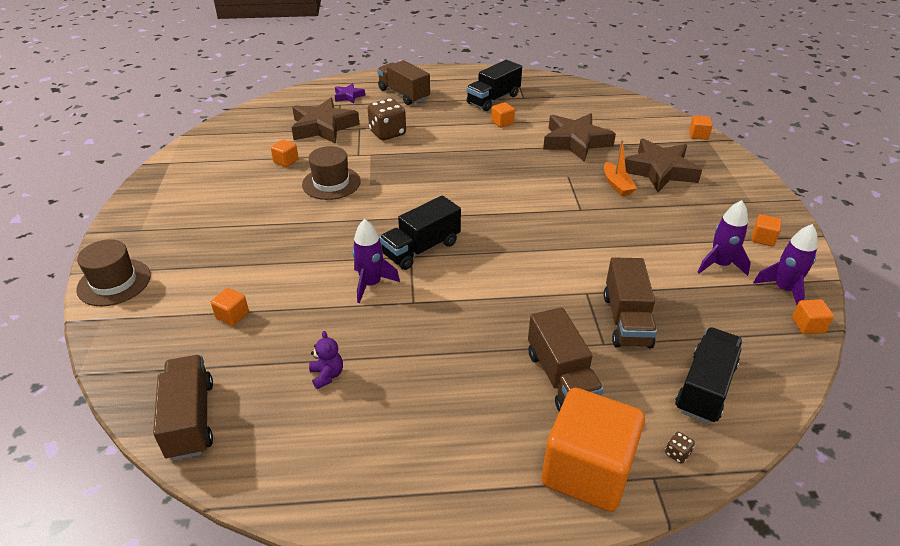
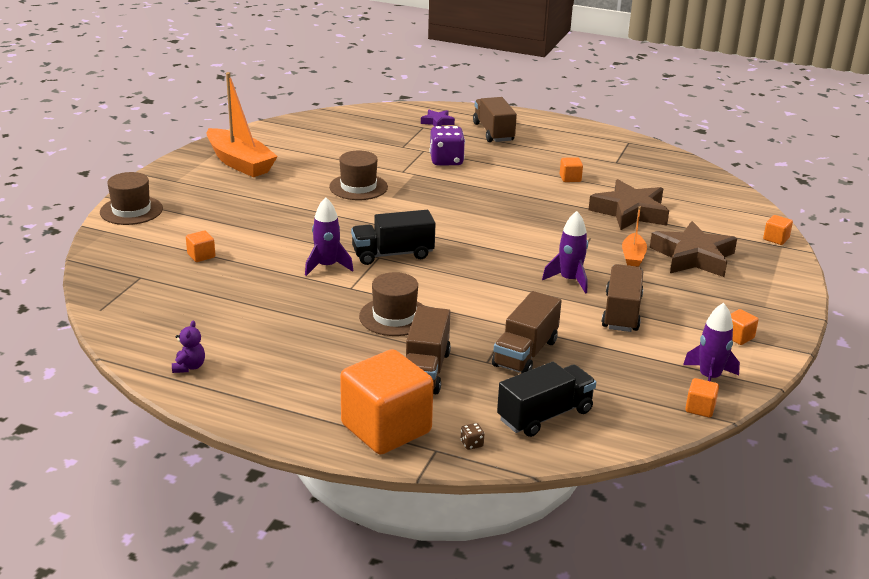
camera: 25 degrees right, 10 degrees down
(190, 419) = (123, 307): brown truck -> brown truck (621, 313)
(194, 189) = (240, 163): none -> orange boat
(286, 161) = (333, 161): orange cube -> none
(323, 127) = (390, 142): brown star -> none
(327, 375) = (240, 312): purple teddy bear -> purple teddy bear (189, 367)
(387, 133) = (446, 161): brown dice -> purple dice
(481, 322) = (394, 317): none -> brown hat
(493, 99) = (582, 157): black truck -> none
(719, 265) = (665, 342): purple rocket -> purple rocket (569, 280)

